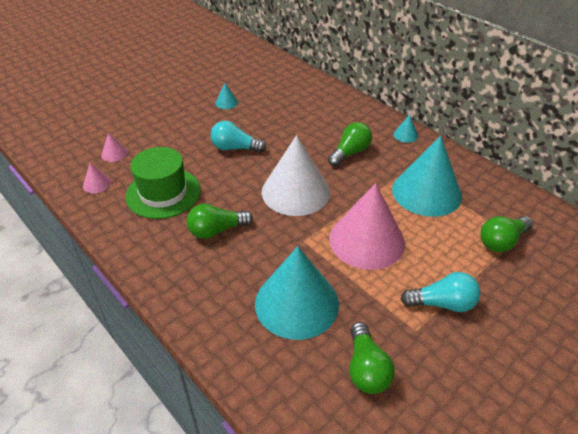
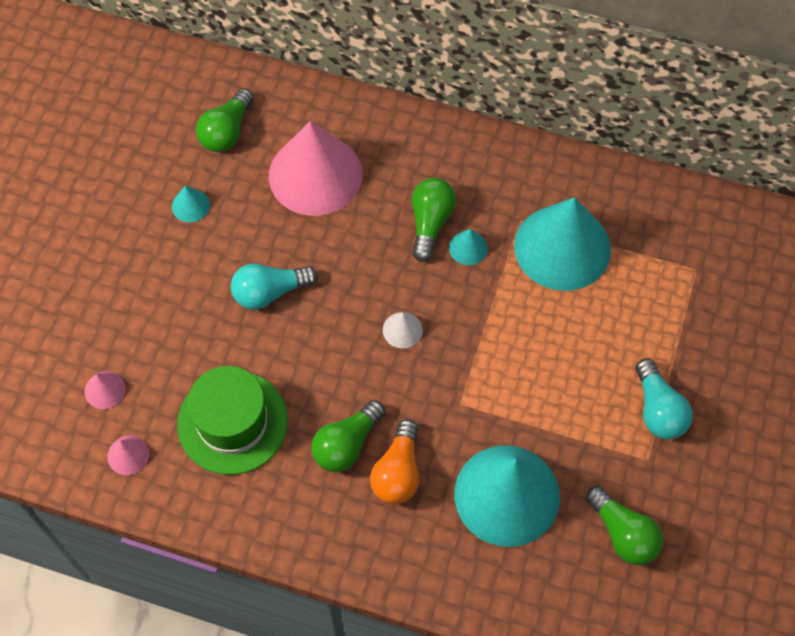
camera: 30 degrees left, 20 degrees up
(235, 258) = (398, 472): none -> orange light bulb
(295, 191) = (402, 330): white cone -> white cone, size x0.40
(367, 240) = (533, 363): pink cone -> pink cone (315, 174)
(405, 135) = (484, 151): turquoise cone -> turquoise cone (468, 248)
(442, 303) = (658, 410): turquoise light bulb -> turquoise light bulb turned 105 degrees clockwise
(502, 241) = (681, 284): green light bulb -> green light bulb (227, 131)

